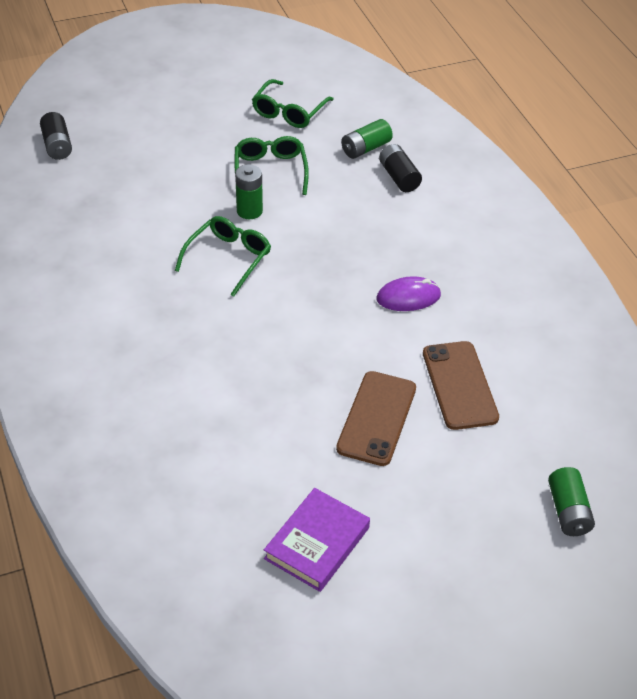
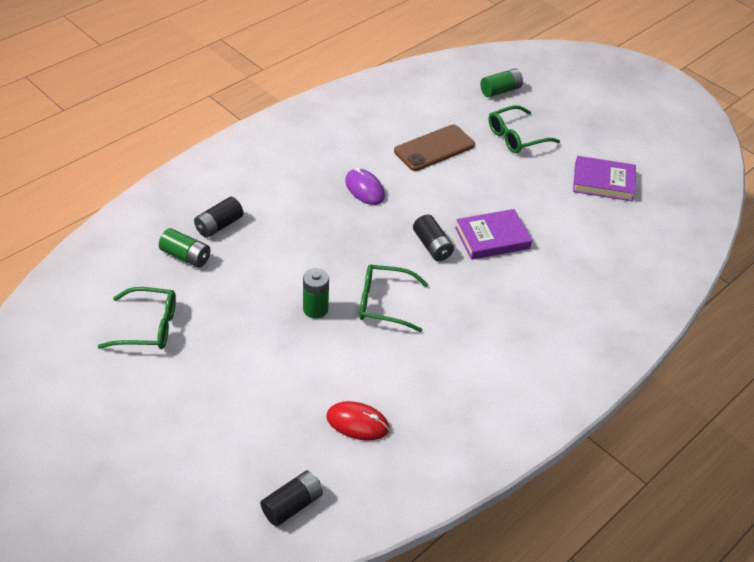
camera: 115 degrees left, 0 degrees up
(104, 200) = (357, 423): none -> red mouse
(270, 171) = (252, 312): green glasses -> green glasses (516, 137)
(273, 378) = (492, 238): none -> purple book
(288, 322) = (432, 246): none -> black battery
(376, 418) = (490, 179): brown phone -> none

